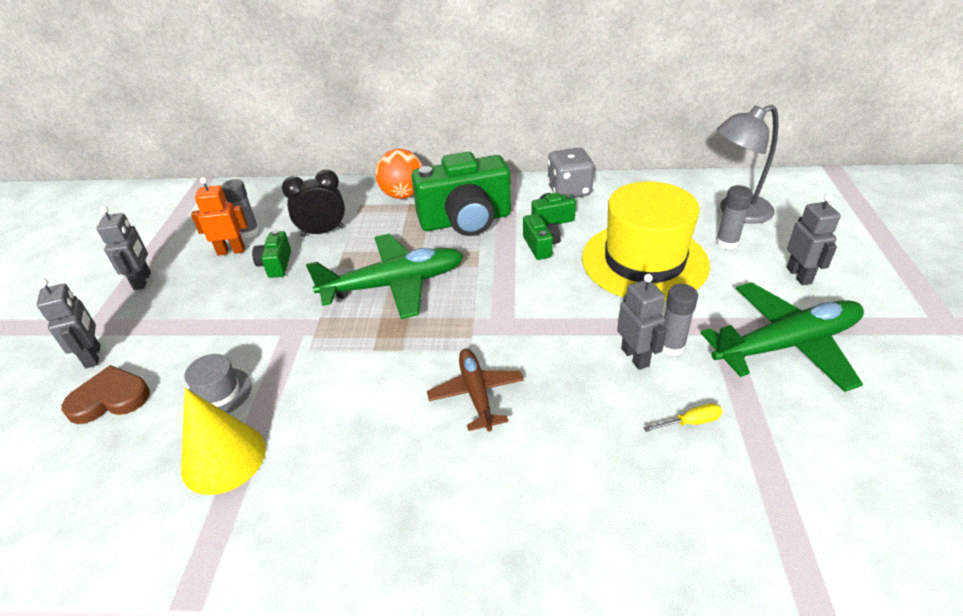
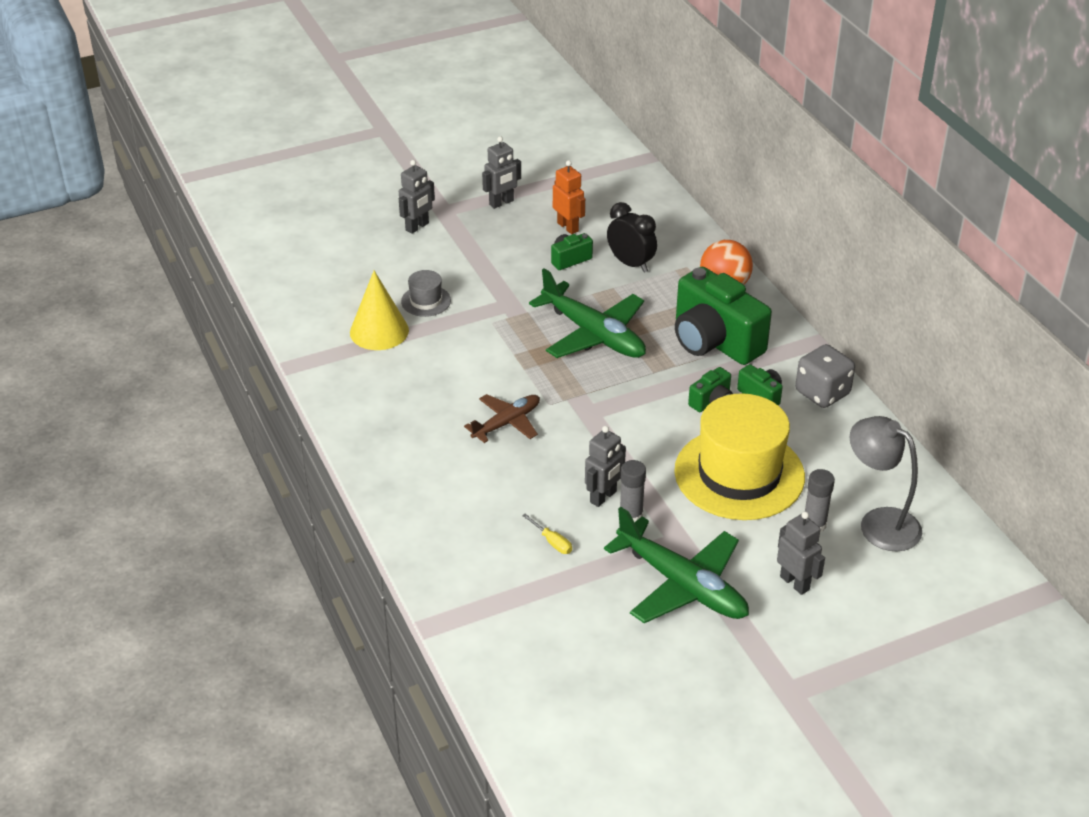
camera: 60 degrees right, 0 degrees up
(110, 398) = (390, 256): brown heart -> none
(249, 232) = (598, 223): grey glue stick -> none
(799, 275) = (795, 583): grey robot -> grey robot turned 90 degrees counterclockwise

